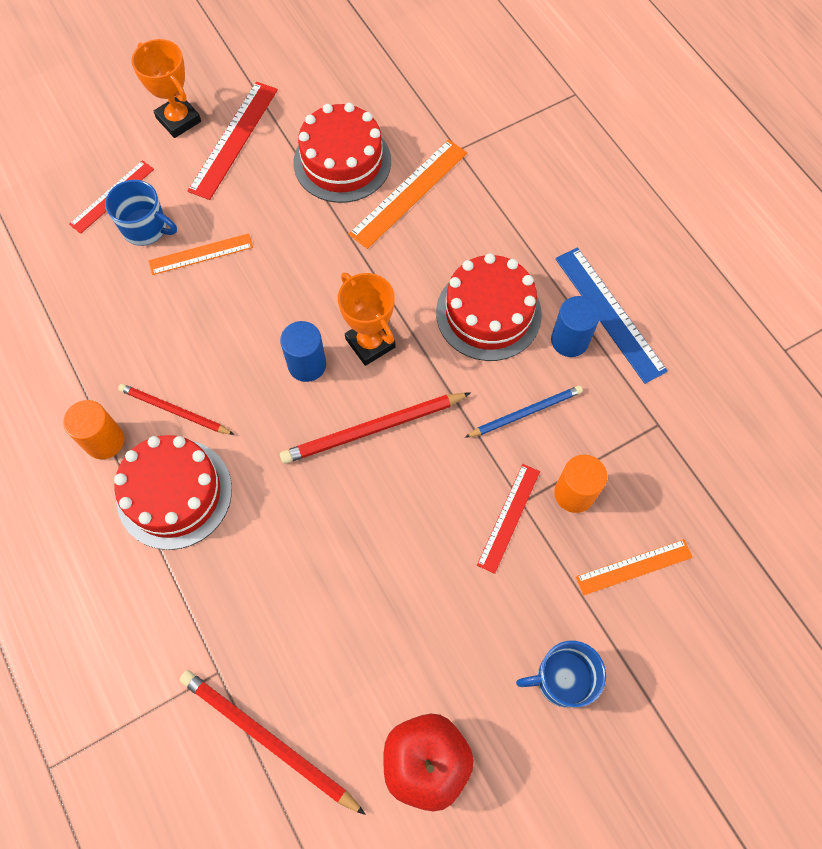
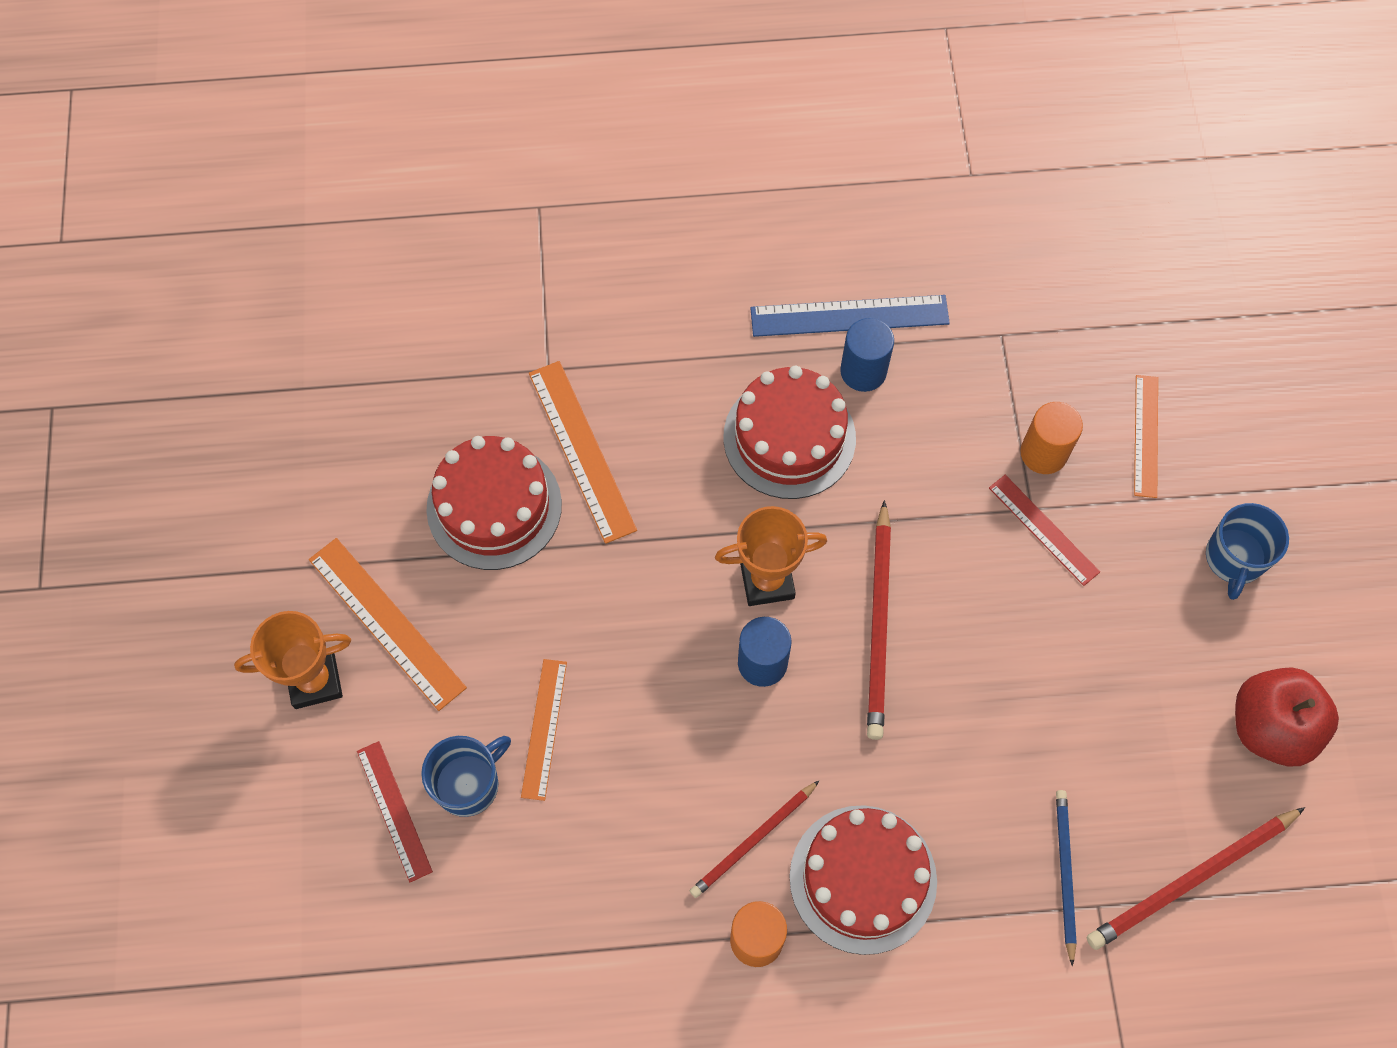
camera: 65 degrees left, 0 degrees up
(234, 139) = (386, 623): red ruler -> orange ruler
(526, 412) = (930, 456): blue pencil -> blue pencil (1064, 873)

